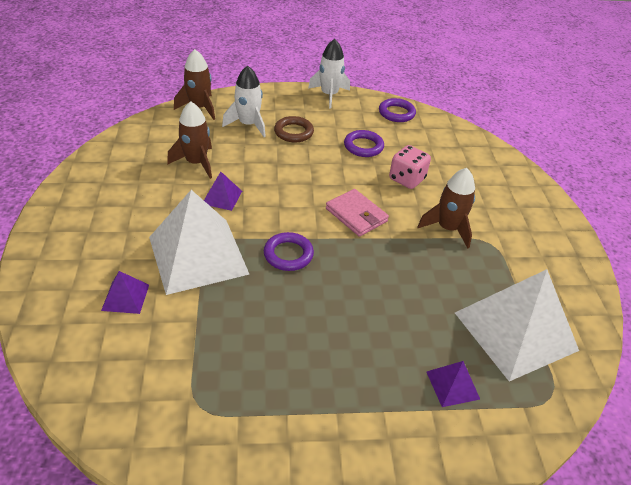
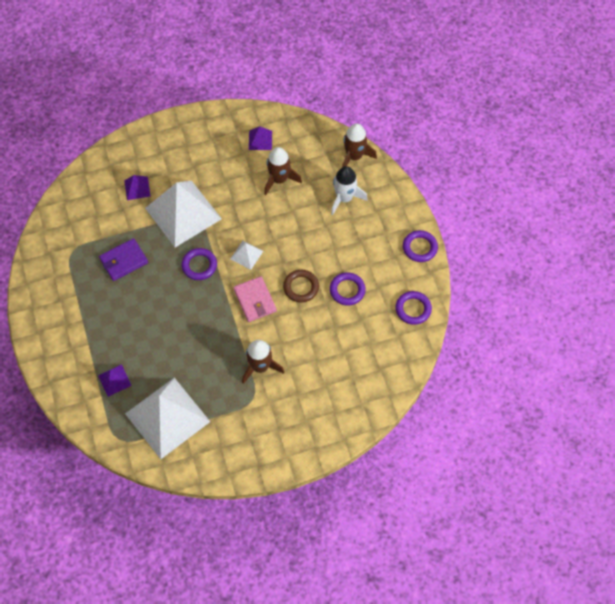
camera: 80 degrees right, 20 degrees up
(222, 197) = (245, 208): purple pyramid -> purple pyramid (260, 140)
(247, 336) = (124, 261): none -> purple wallet
(289, 209) = (246, 255): none -> white pyramid
(293, 132) = (347, 233): brown ring -> brown ring (301, 287)
(329, 95) = (419, 247): white rocket -> purple ring
(356, 215) = (255, 300): pink wallet -> pink wallet turned 60 degrees counterclockwise
(407, 179) = (313, 330): pink dice -> none

